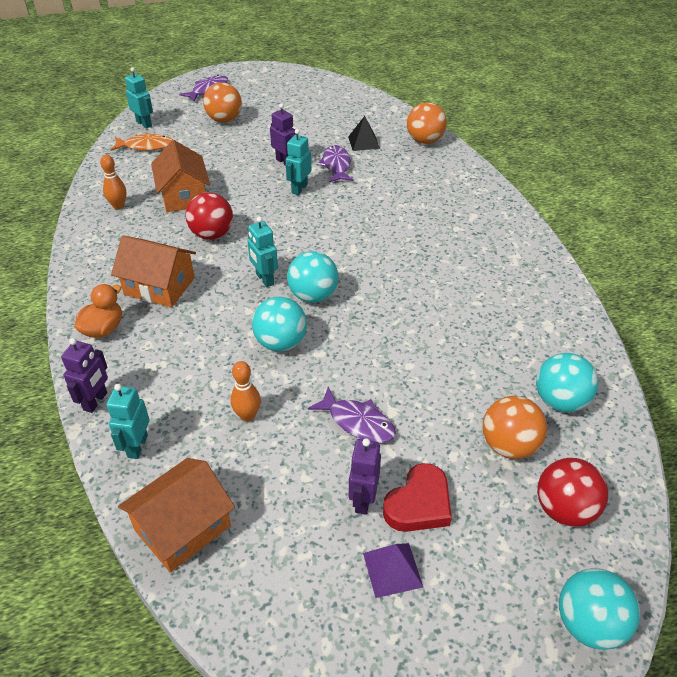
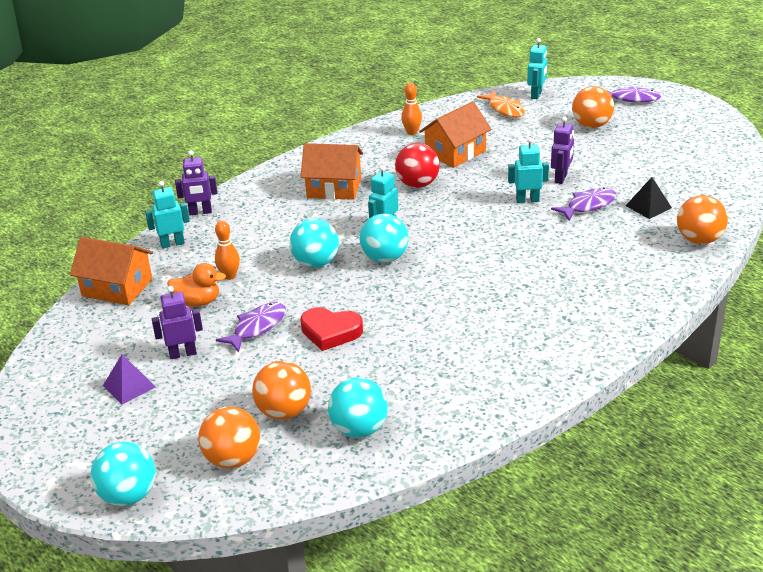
camera: 65 degrees right, 10 degrees down
(103, 329) = (270, 186): orange duck -> orange duck (197, 302)
(159, 286) = (334, 188): orange house -> orange house turned 75 degrees counterclockwise
(358, 422) = (257, 327): purple fish -> purple fish turned 150 degrees counterclockwise
(419, 504) = (194, 381): red heart -> red heart (330, 332)
(564, 509) = (233, 459): red ball -> orange ball

